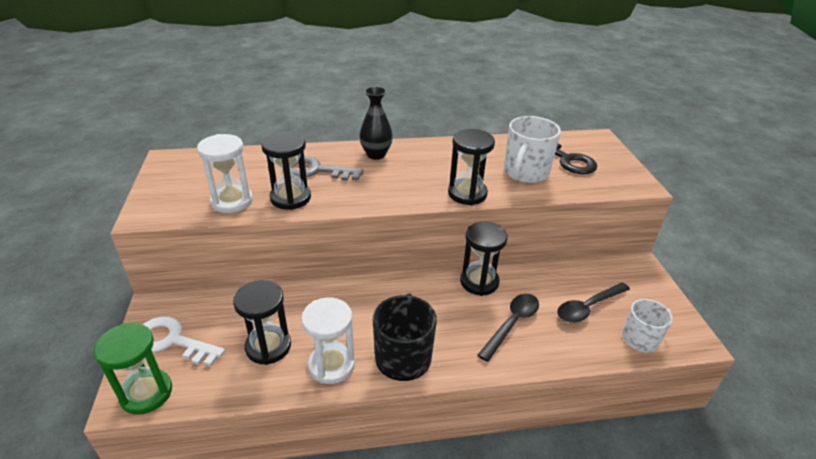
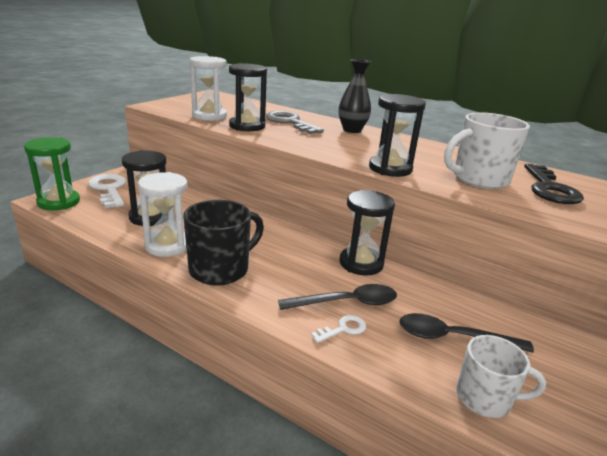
camera: 40 degrees right, 10 degrees down
(535, 347) = (343, 329): none -> white key

